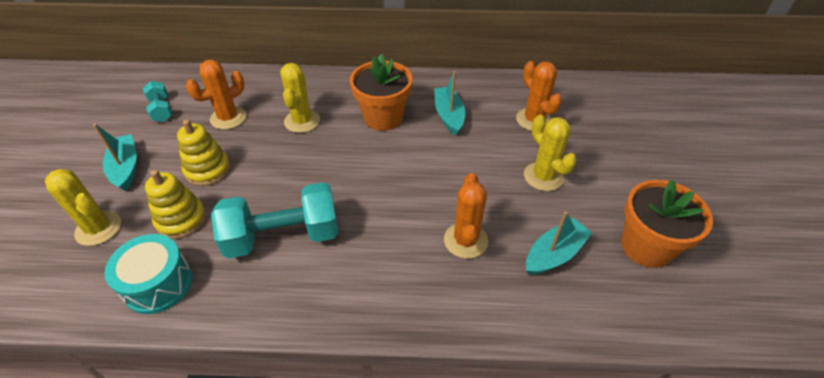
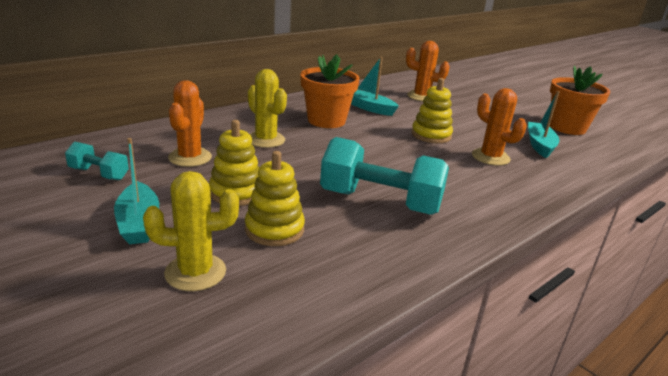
camera: 45 degrees left, 20 degrees down
(126, 168) = (138, 223): turquoise boat -> turquoise boat turned 135 degrees counterclockwise
(158, 284) = (336, 274): turquoise drum -> none
(283, 236) = (380, 202): turquoise dumbbell -> turquoise dumbbell turned 75 degrees clockwise
(452, 180) = (431, 135): none -> yellow stacking toy
(543, 176) = (473, 118): yellow cactus -> none

